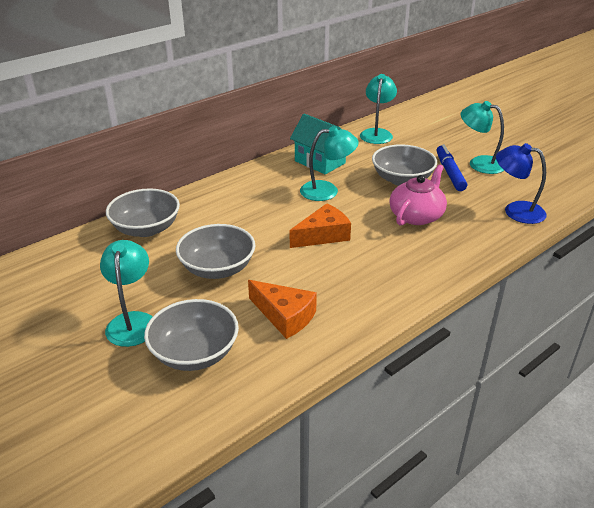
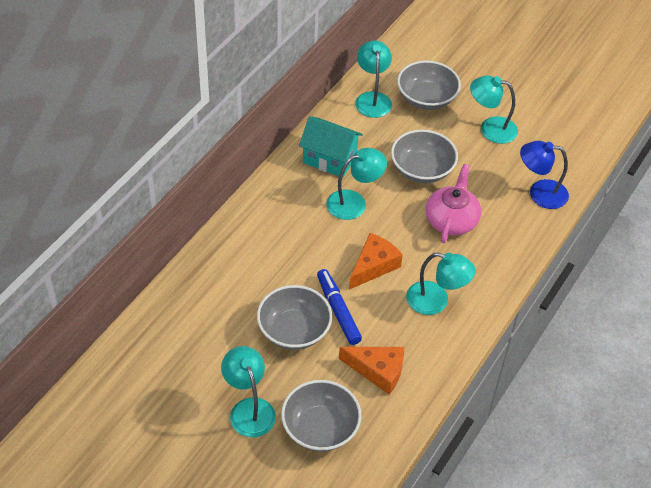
camera: 20 degrees left, 15 degrees up
(146, 229) = (198, 295): grey bowl -> grey bowl (426, 98)
(374, 271) = (436, 301): none -> turquoise lamp
(449, 173) = (465, 149): blue marker -> blue marker (338, 310)

